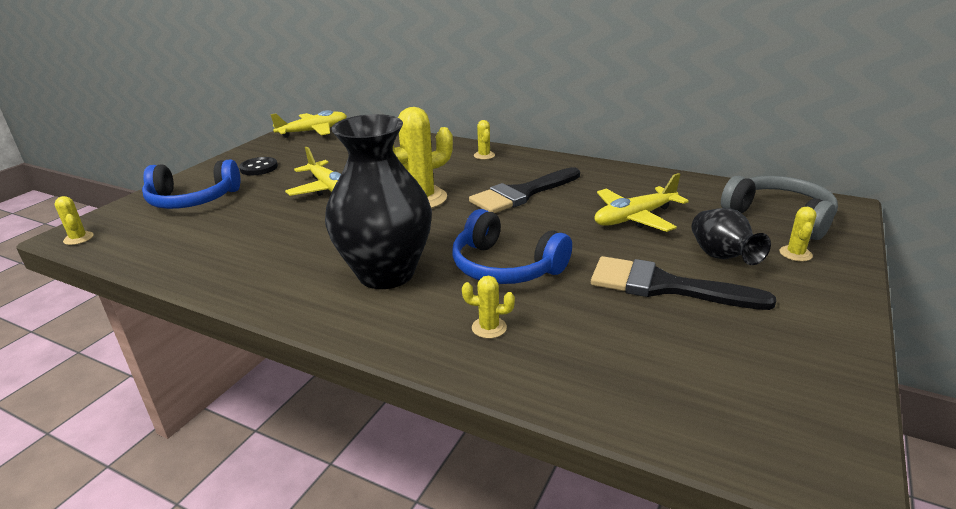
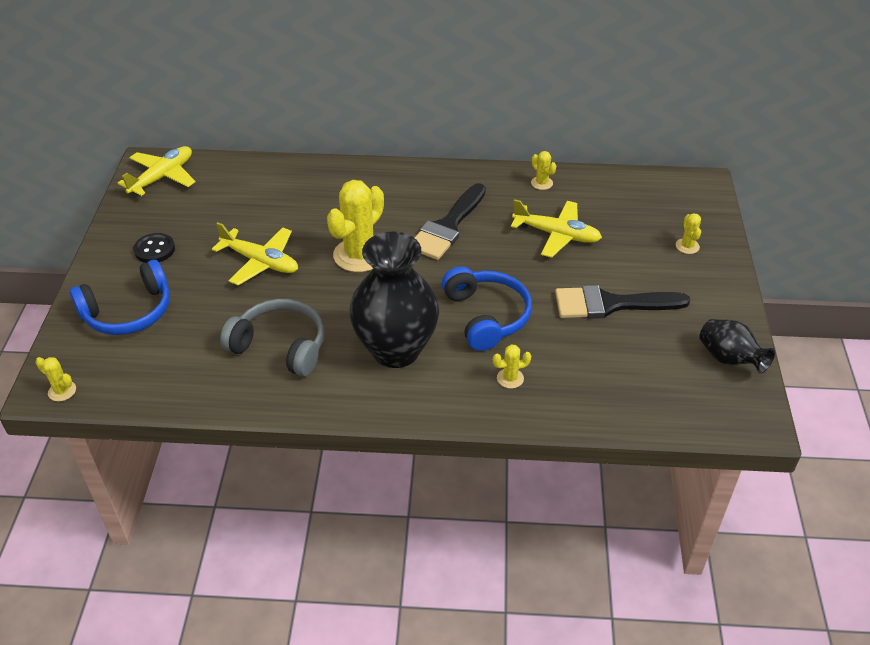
camera: 25 degrees left, 15 degrees up
(484, 155) = (379, 179): yellow cactus -> yellow cactus (541, 183)
(505, 266) = (486, 316): blue headphones -> blue headphones turned 120 degrees counterclockwise
(634, 218) = (557, 235): yellow plane -> yellow plane turned 105 degrees counterclockwise
(722, 257) = (639, 263): black vase -> black vase (729, 359)
(779, 217) = (664, 207): grey headphones -> grey headphones (280, 346)

